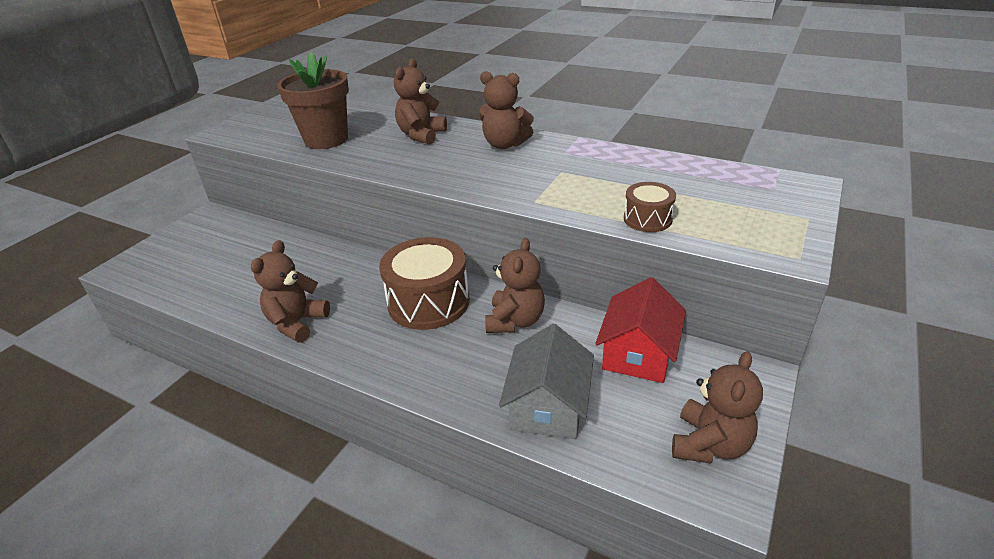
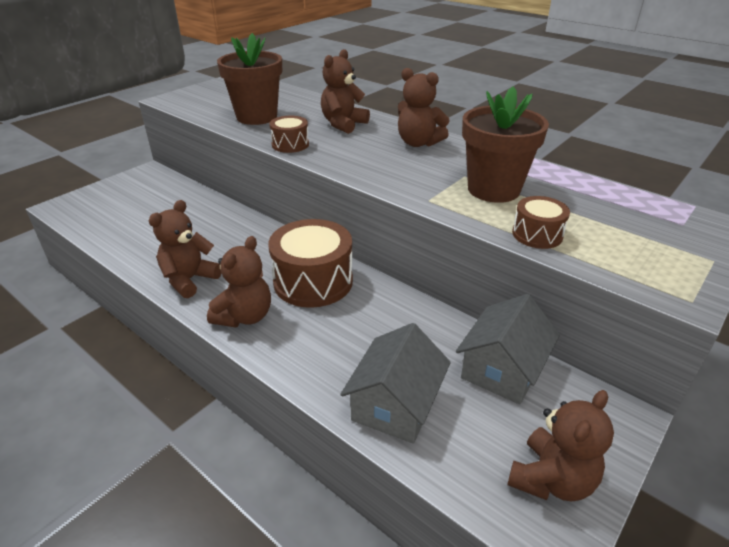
camera: 10 degrees right, 0 degrees up
(374, 164) = (290, 144): none -> brown drum
(515, 321) = (389, 314): brown teddy bear -> brown teddy bear (245, 316)
(593, 181) = (493, 189): none -> brown flower pot
(638, 353) = (502, 369): red house -> grey house

